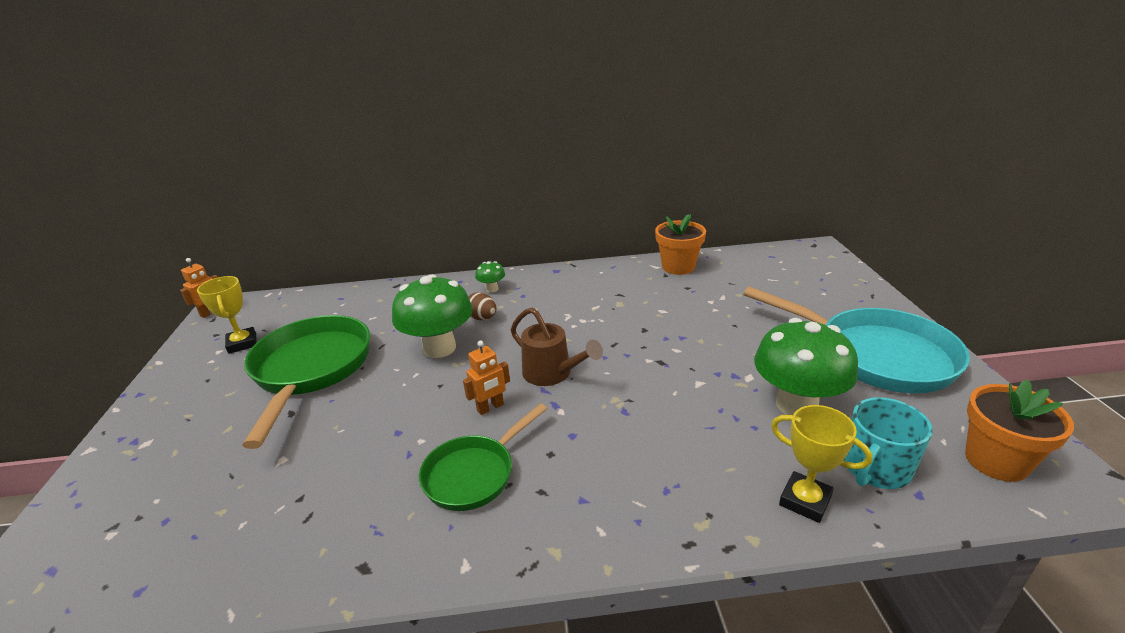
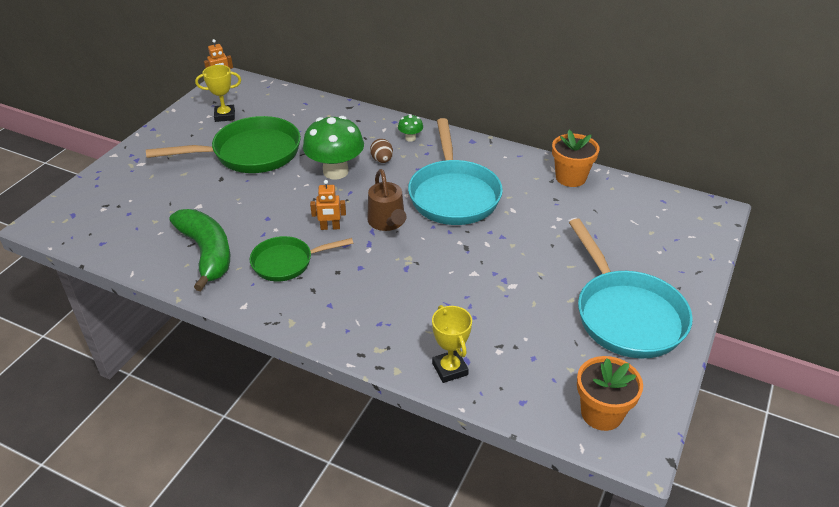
camera: 30 degrees right, 10 degrees up
(242, 343) = (225, 116): yellow trophy -> yellow trophy turned 75 degrees clockwise
(311, 369) = (250, 153): green pan -> green pan turned 45 degrees clockwise
(343, 518) = (207, 253): none -> green banana
(591, 320) = (453, 195): none -> turquoise pan
(796, 405) = (519, 318): green mushroom -> none
(875, 468) = (516, 376): turquoise mug -> none

